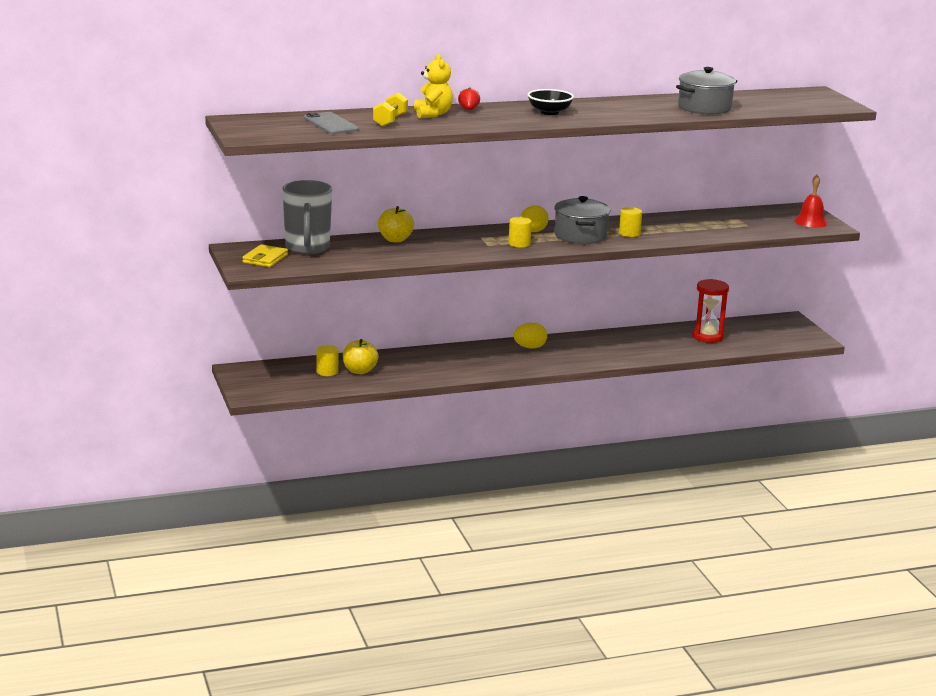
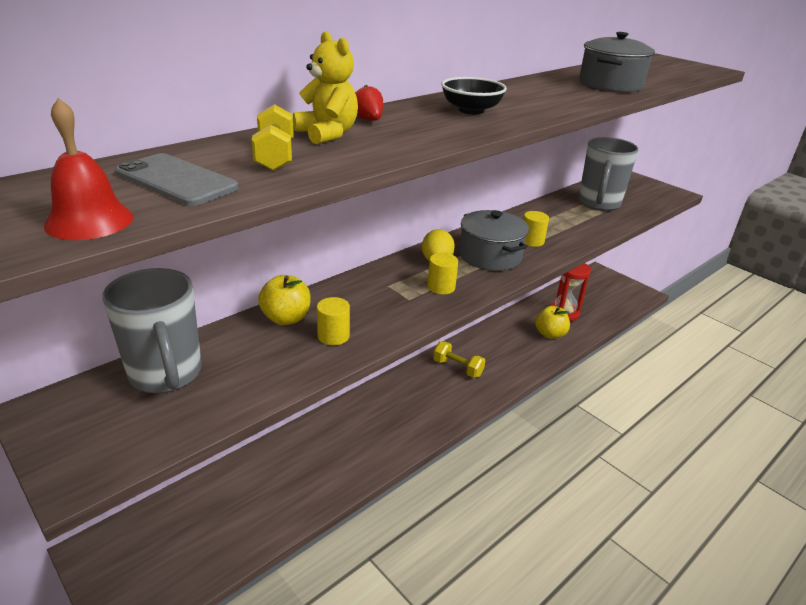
camera: 25 degrees left, 10 degrees up
(265, 259) = (102, 426): yellow wallet -> none
(327, 372) = (224, 507): yellow cylinder -> yellow cylinder (333, 336)
(359, 371) = (266, 490): yellow apple -> yellow apple (550, 334)
(529, 347) = (428, 377): yellow egg -> none
(561, 348) = (457, 368): none -> yellow dumbbell
(734, 222) = (599, 204): none -> grey mug
(811, 222) = (653, 190): red bell -> red bell (89, 221)

